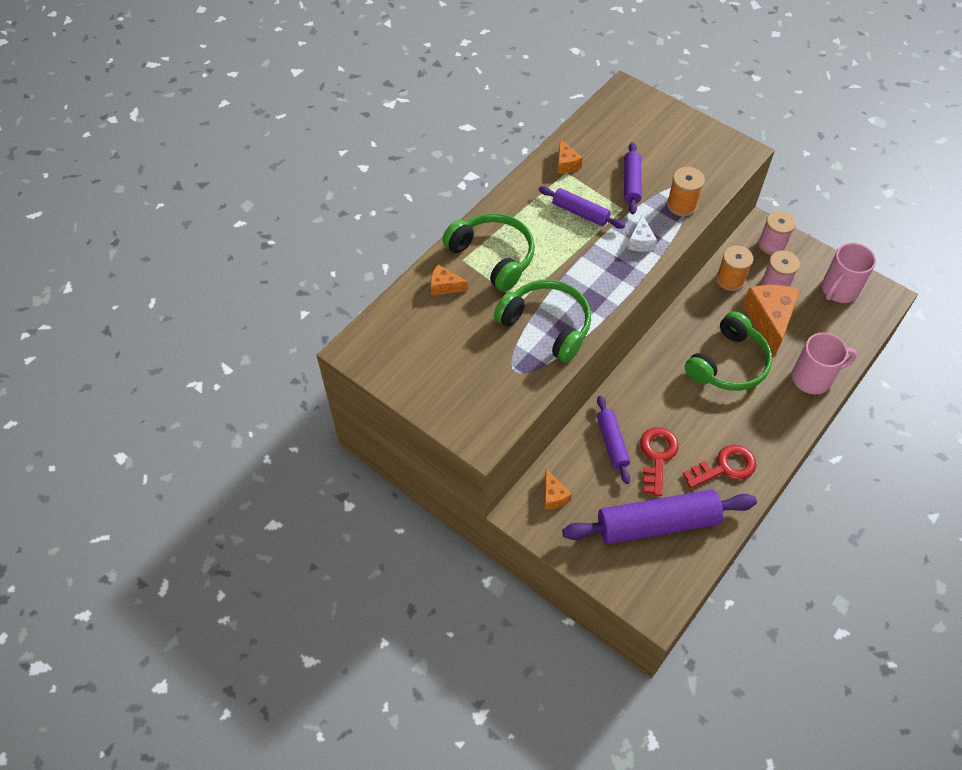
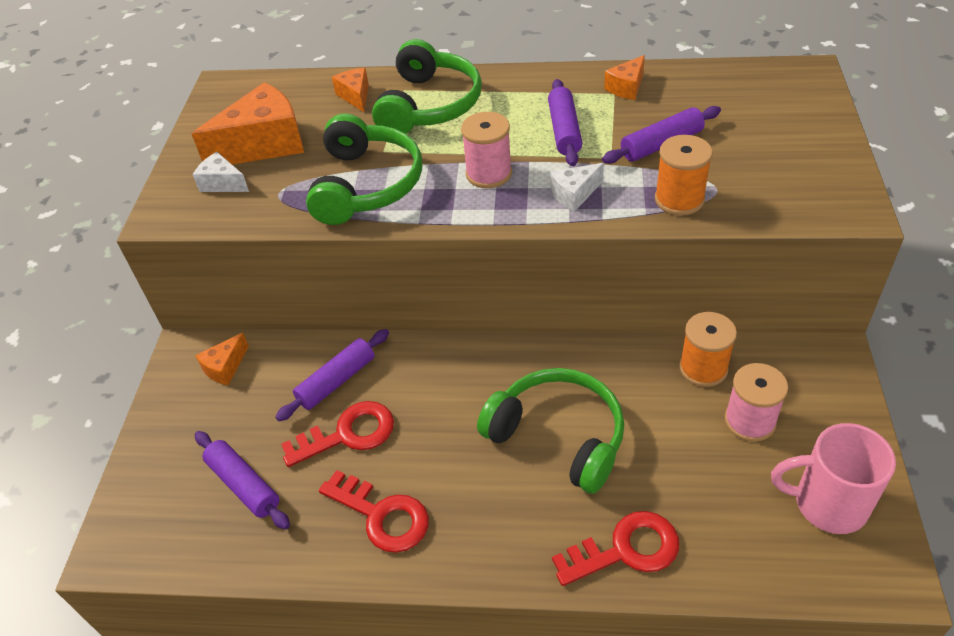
camera: 60 degrees right, 10 degrees down
(476, 396) = (222, 183): none -> white cheese
(657, 524) = (244, 485): purple rolling pin -> purple rolling pin, size x0.53
(728, 364) = (558, 436): green headphones -> green headphones turned 150 degrees counterclockwise
(769, 321) = (678, 445): orange cheese -> orange cheese (264, 144)
(772, 244) = (817, 383): pink spool -> pink spool (489, 174)
(813, 378) = (626, 549): pink mug -> red key

